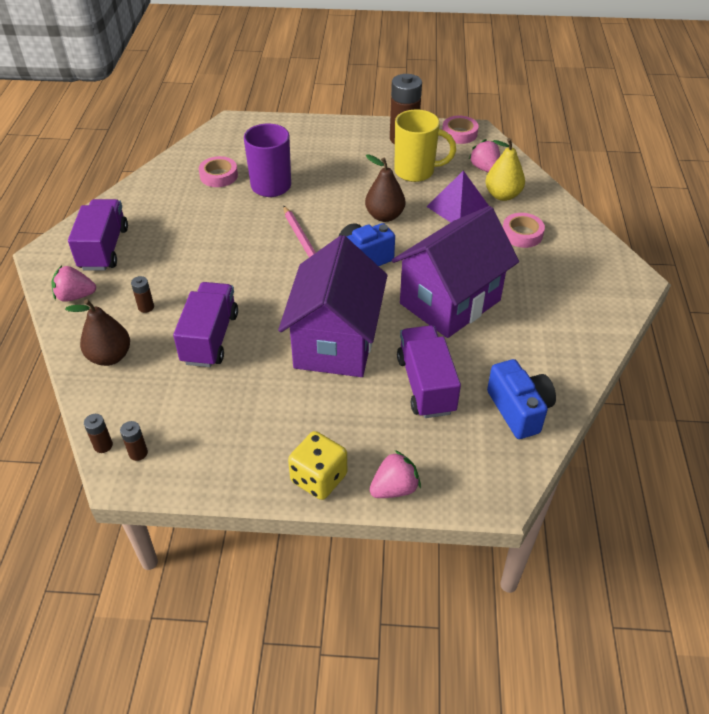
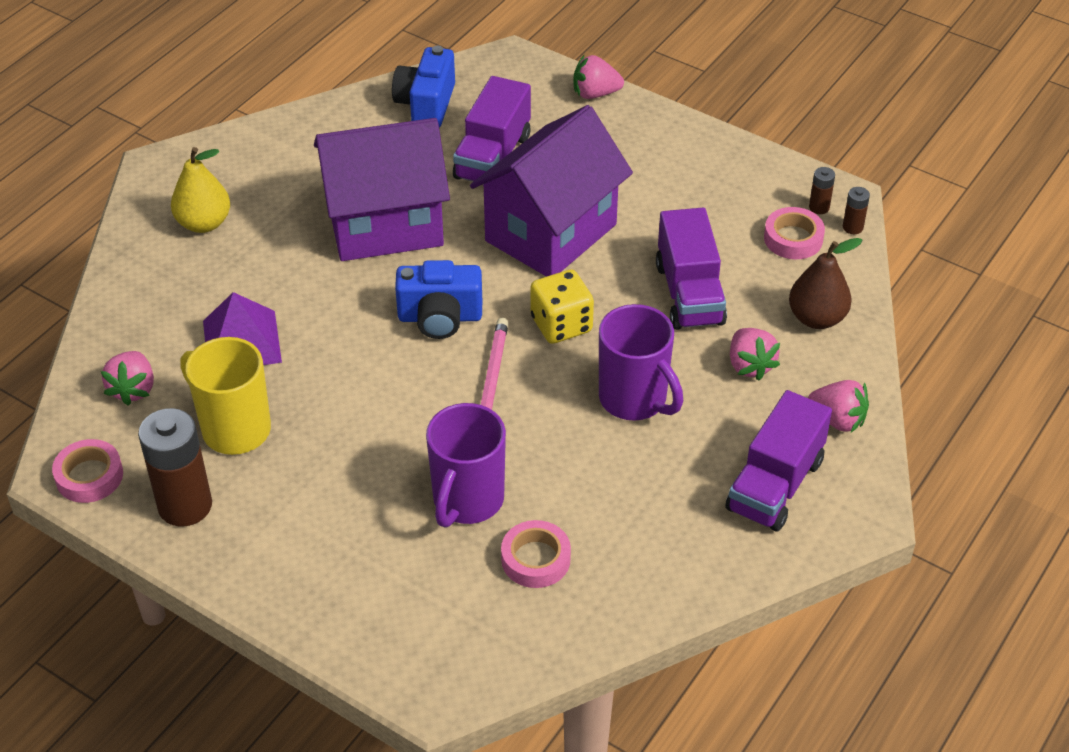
camera: 150 degrees left, 0 degrees up
(146, 307) = (750, 365): brown battery -> pink strawberry
(210, 261) = (634, 399): none -> purple mug
(210, 338) = (689, 294): purple truck -> purple truck turned 45 degrees counterclockwise
(319, 478) = (657, 125): yellow dice -> yellow dice (561, 325)
(384, 216) = (351, 371): brown pear -> none
(502, 195) = (163, 335): yellow pear -> yellow pear (204, 223)
(522, 234) = (208, 269): pink tape -> pink tape (793, 238)

